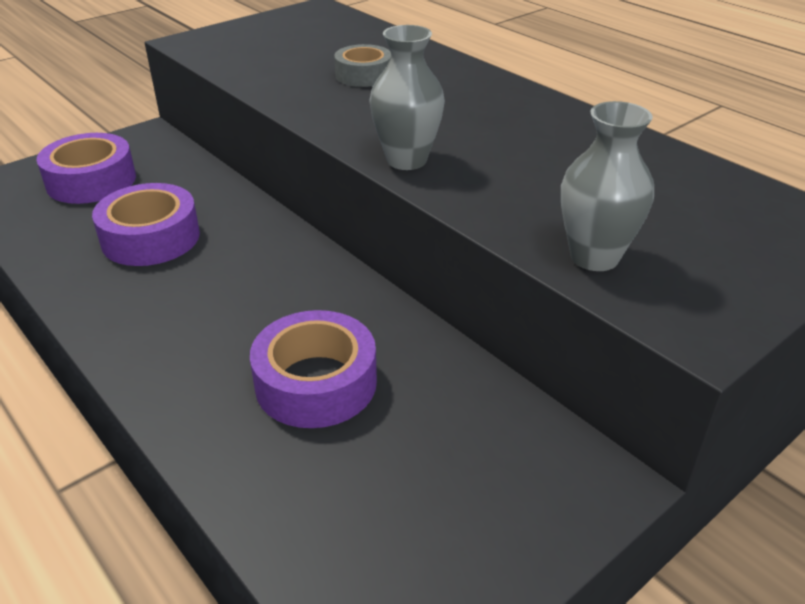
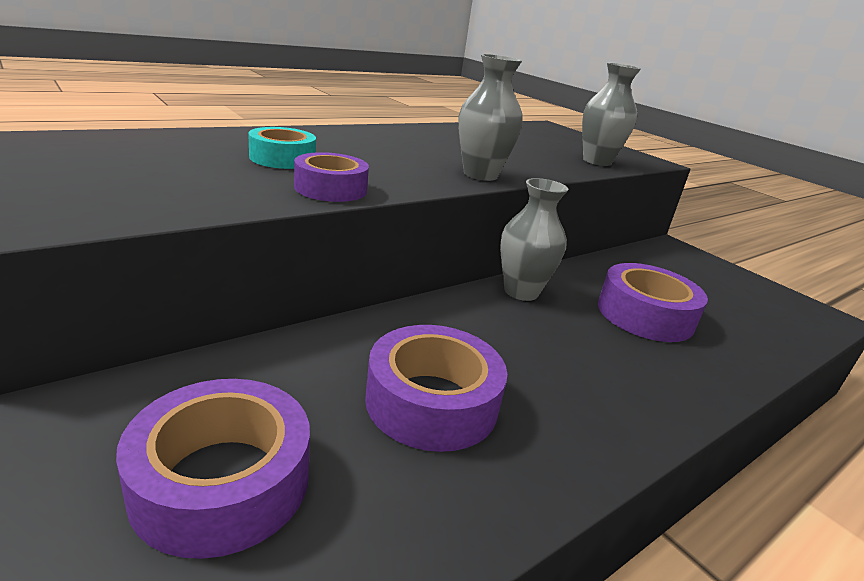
camera: 90 degrees left, 10 degrees down
(298, 99) = (330, 188): none -> purple tape
(339, 286) = (521, 292): none -> grey vase
(363, 75) = (282, 158): grey tape -> turquoise tape

